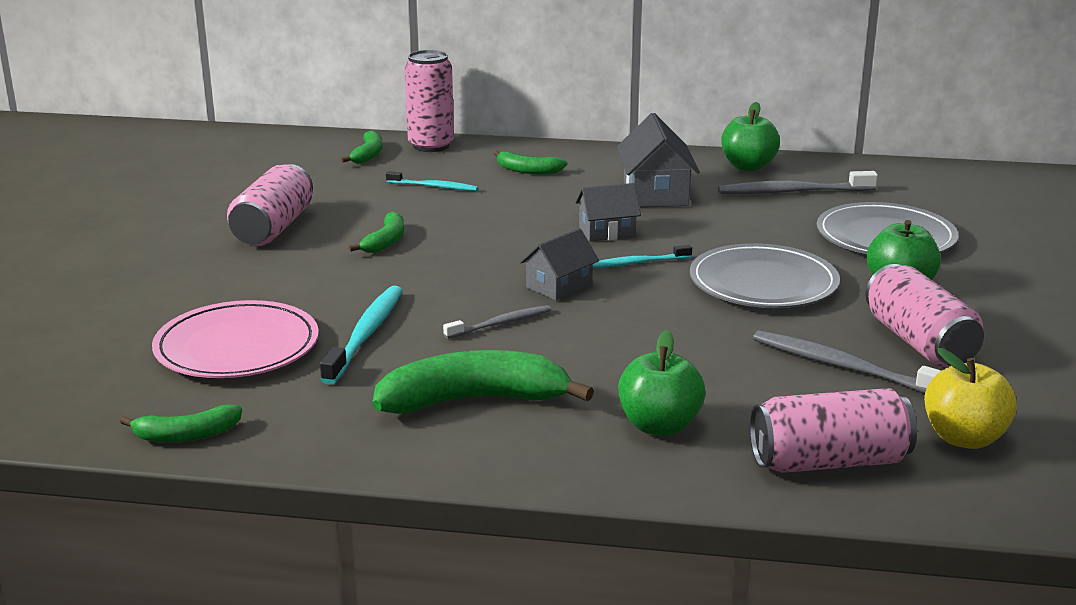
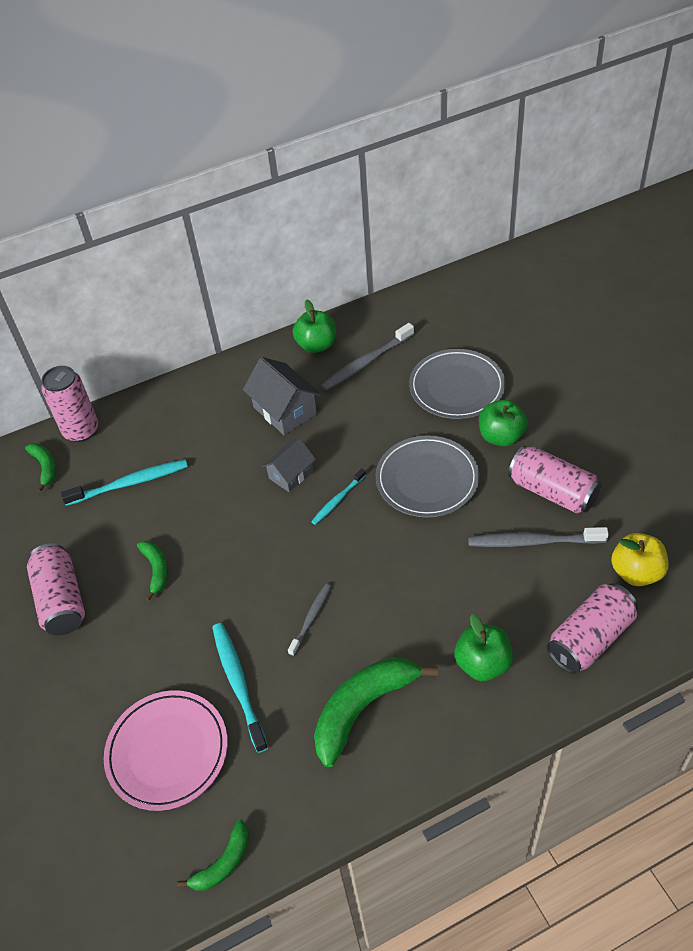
camera: 30 degrees left, 25 degrees up
(434, 187) = (130, 483): turquoise toothbrush -> turquoise toothbrush, size x1.66
(527, 170) = (177, 427): green banana -> none
(559, 286) = (312, 555): grey house -> none

